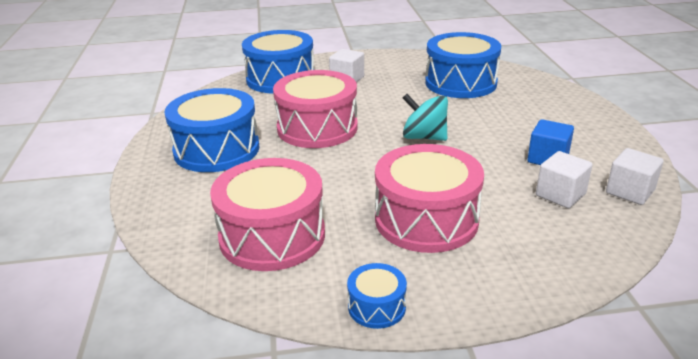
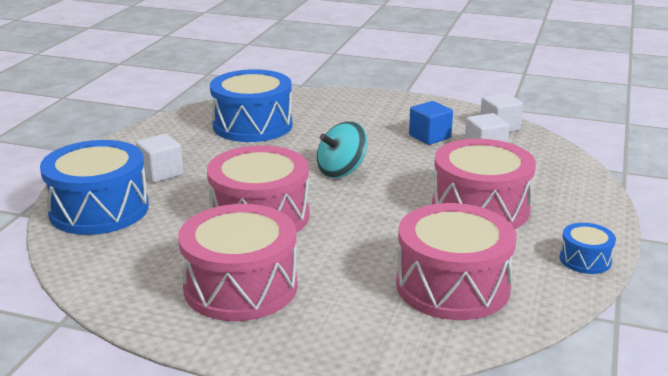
camera: 65 degrees left, 5 degrees down
(216, 150) = (240, 287): blue drum -> pink drum

